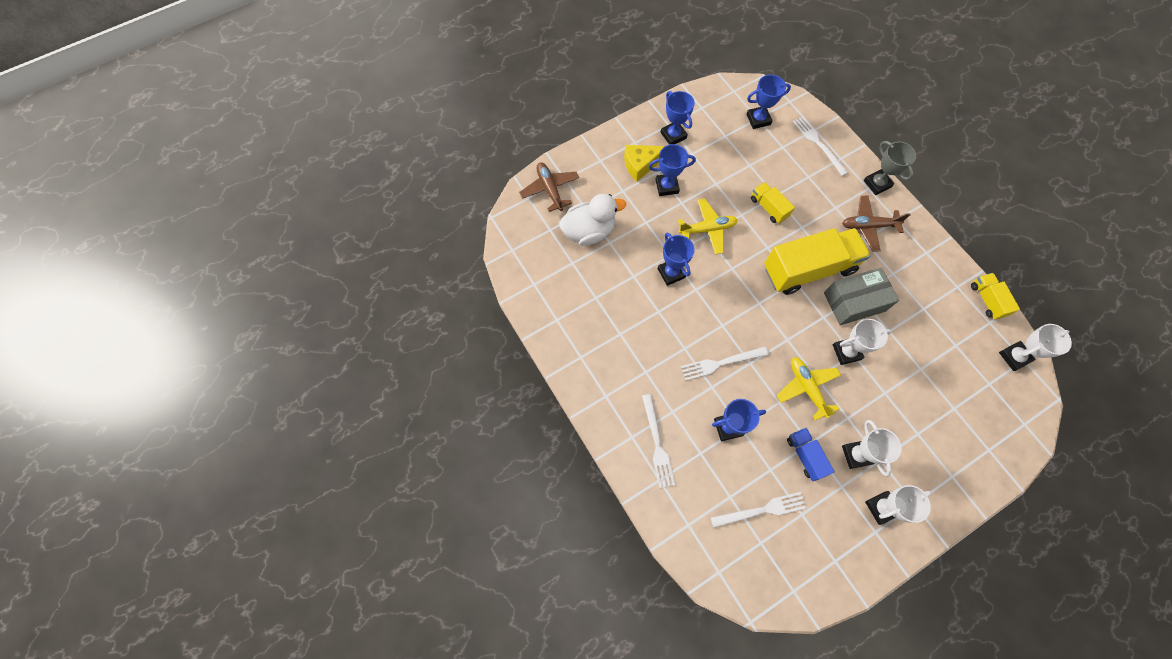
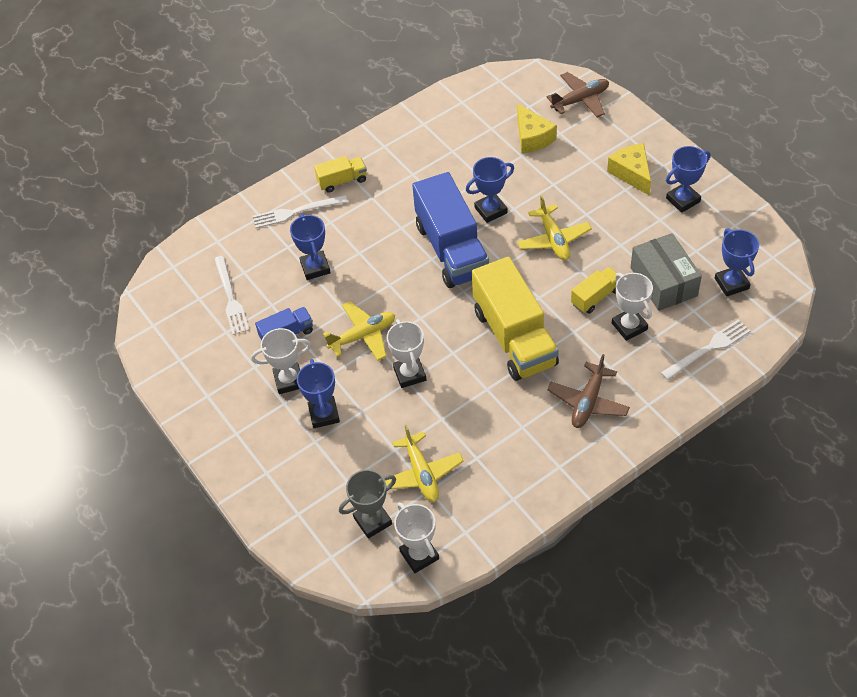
camera: 90 degrees right, 15 degrees down
(589, 231) = (532, 137): white duck -> yellow cheese
(667, 186) = (606, 199): blue trophy -> blue trophy (324, 414)
(713, 308) = (452, 250): none -> blue truck
(721, 363) = (386, 259): white fork -> none
(854, 302) = (476, 383): grey box -> grey box (663, 282)
(868, 226) = (588, 402): brown plane -> brown plane turned 150 degrees counterclockwise
(877, 184) = (657, 414): grey trophy -> grey trophy (372, 521)
(881, 508) = (232, 401): white trophy -> white trophy (629, 326)
(942, 350) = (421, 473): none -> yellow plane
(987, 300) = (497, 531): yellow truck -> yellow truck (342, 181)

